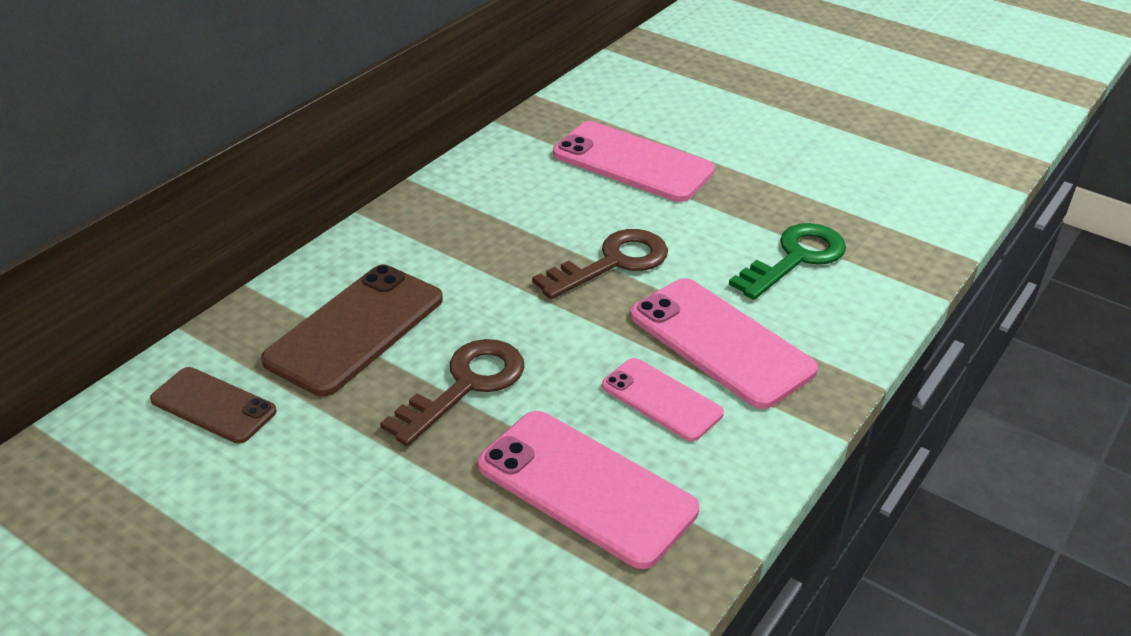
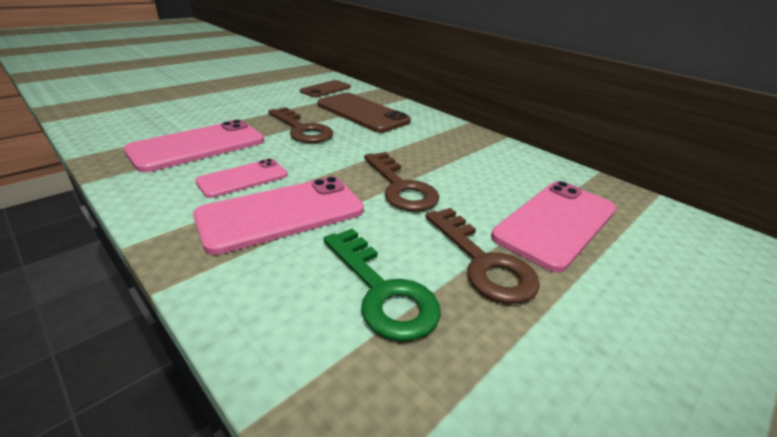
camera: 100 degrees right, 5 degrees down
(723, 207) = (483, 262): none -> brown key

